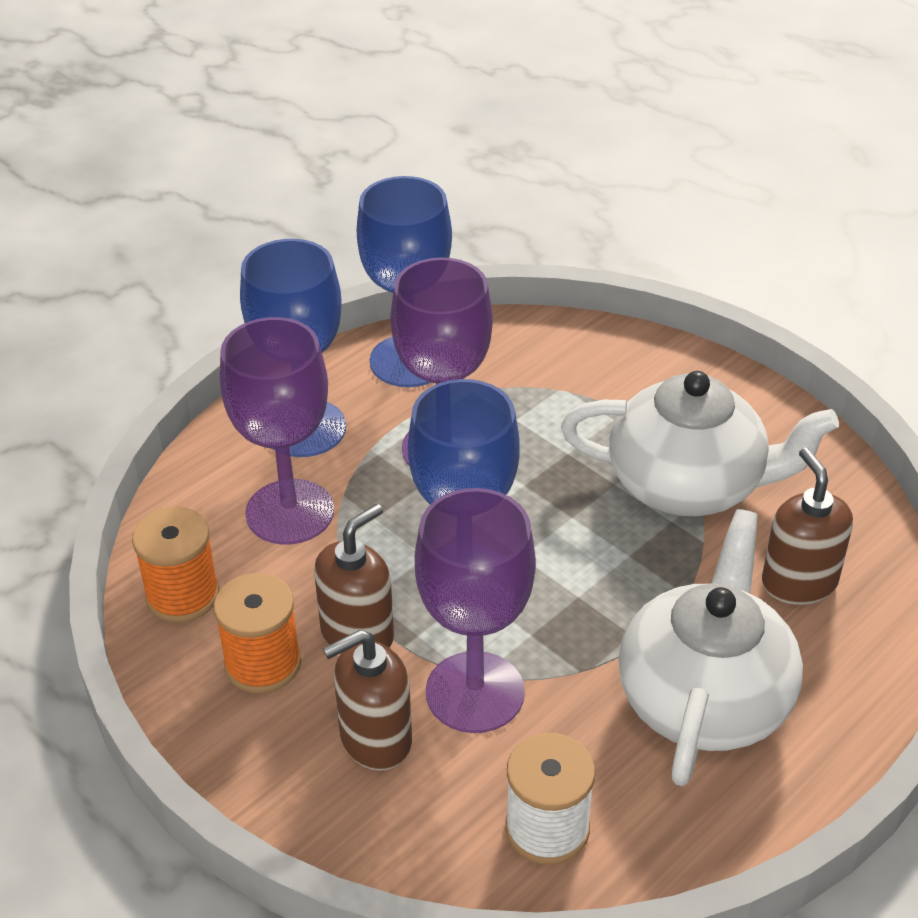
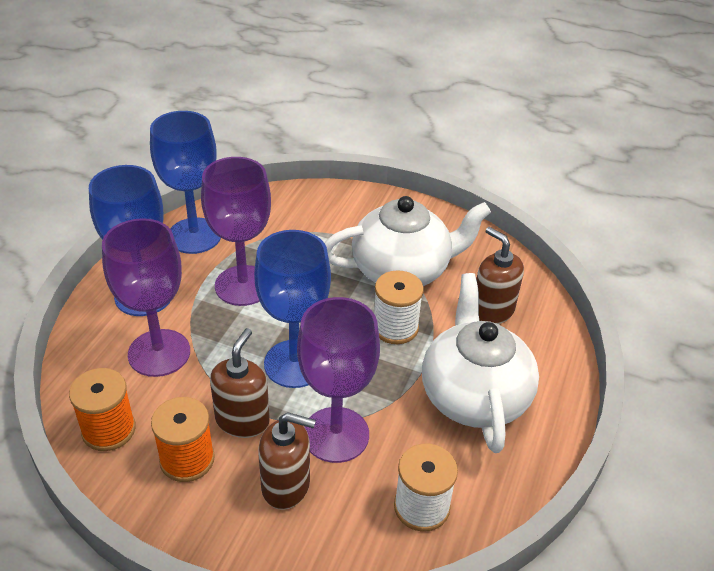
camera: 25 degrees left, 0 degrees up
(375, 739) = (286, 485): brown soap dispenser -> brown soap dispenser turned 120 degrees counterclockwise
(635, 567) = (395, 327): none -> white spool

